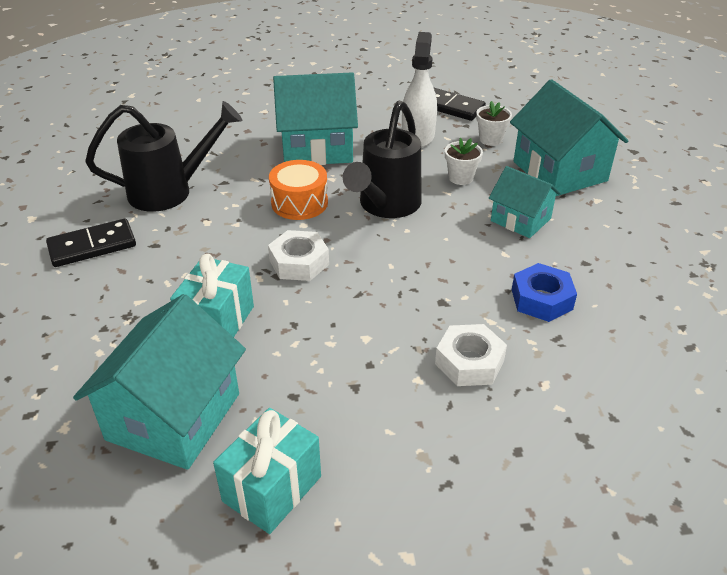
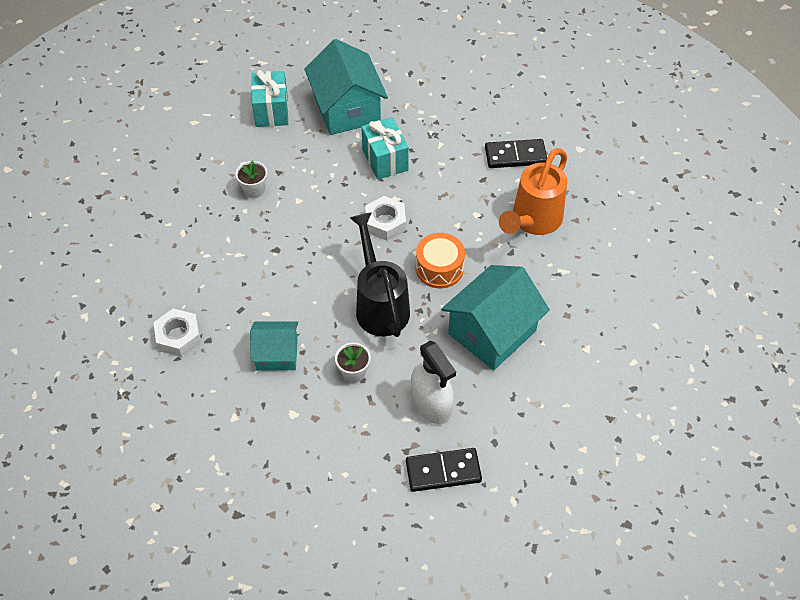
camera: 140 degrees right, 15 degrees up
(92, 246) = (515, 156): black domino -> black domino turned 60 degrees clockwise
(170, 191) = (532, 221): black watering can -> orange watering can
(469, 362) = (231, 220): white nut -> white nut (178, 336)
(490, 139) = (369, 443): white flower pot -> white flower pot (254, 190)
(541, 299) = (218, 289): blue nut -> none
(559, 171) = (283, 436): turquoise house -> none

